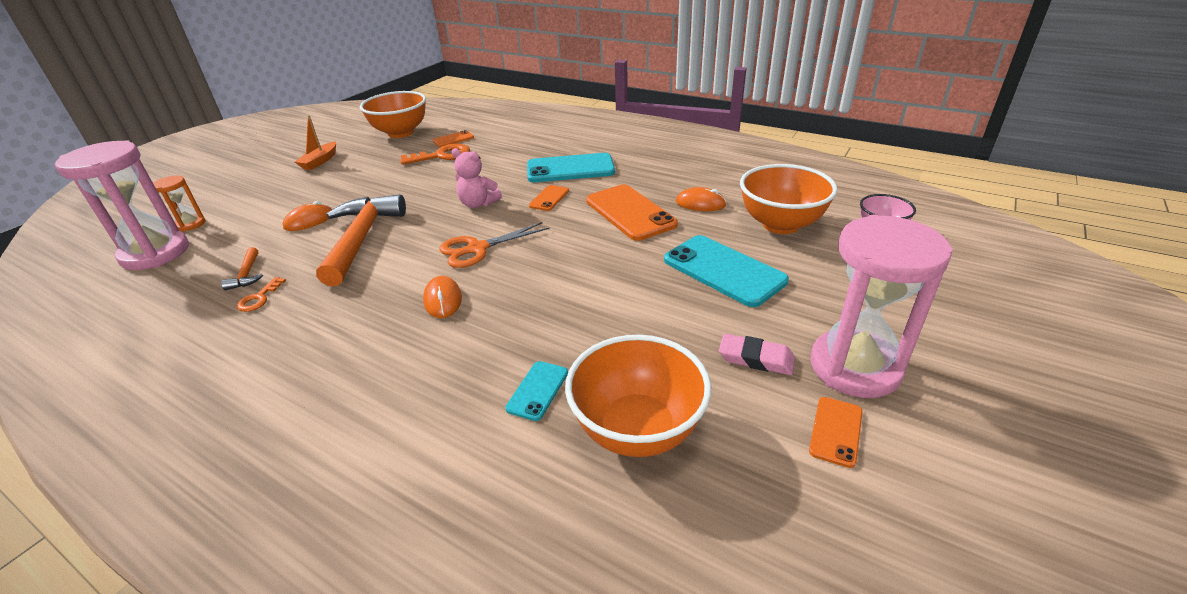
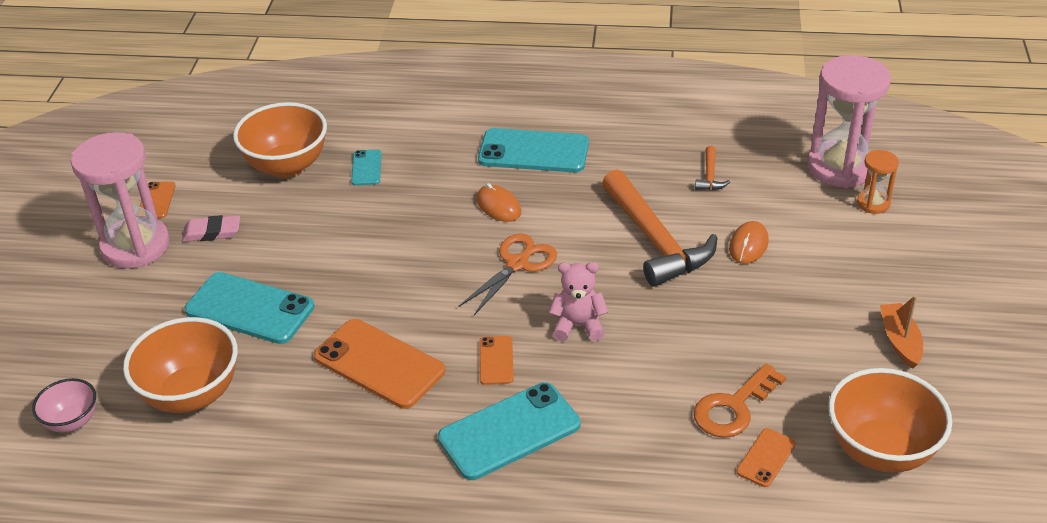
camera: 155 degrees right, 5 degrees up
(247, 275) = (710, 176): orange hammer -> orange hammer turned 135 degrees counterclockwise
(259, 298) = (663, 162): orange key -> none
(346, 349) = (533, 152): none -> turquoise phone
(700, 203) = (296, 406): orange mouse -> none

